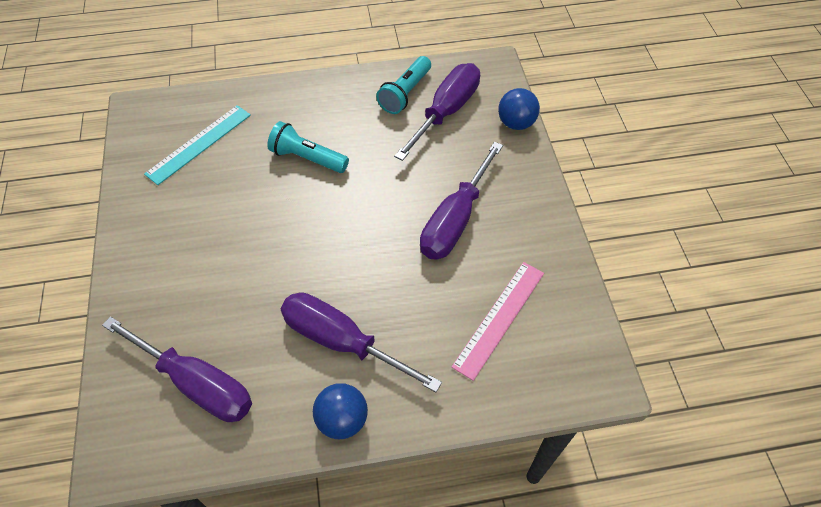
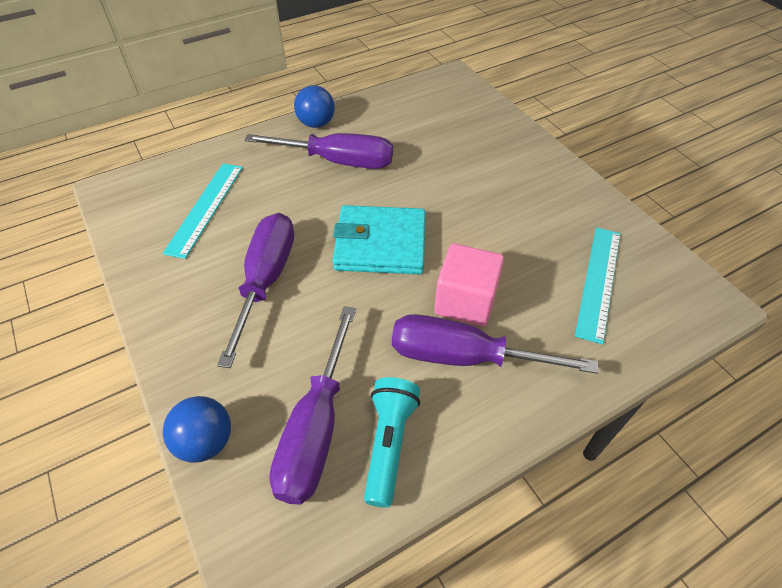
camera: 160 degrees right, 5 degrees down
(196, 383) = (431, 116): purple screwdriver -> purple screwdriver (464, 357)
(307, 158) = (465, 301): turquoise flashlight -> pink cube
(346, 225) = (380, 244): none -> turquoise wallet
(499, 318) = (205, 208): pink ruler -> turquoise ruler

